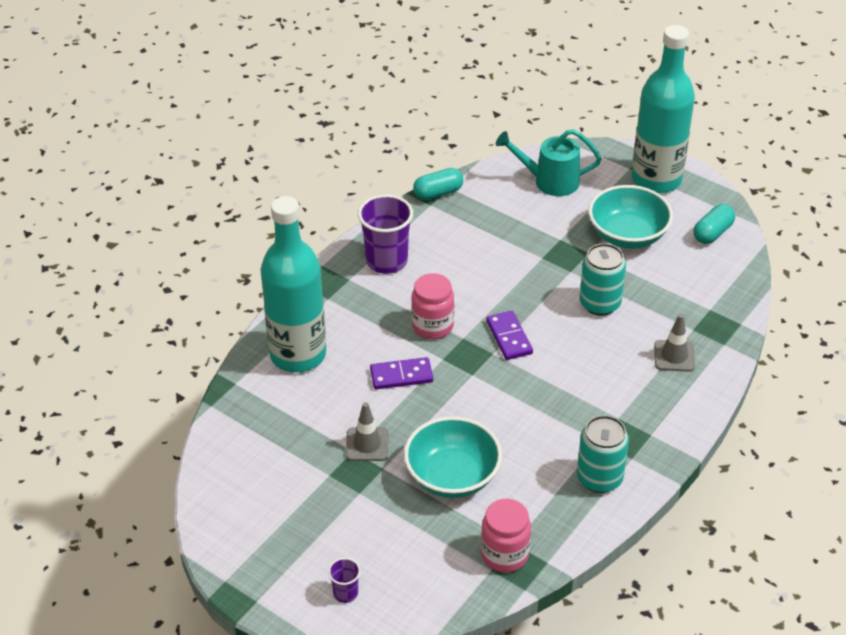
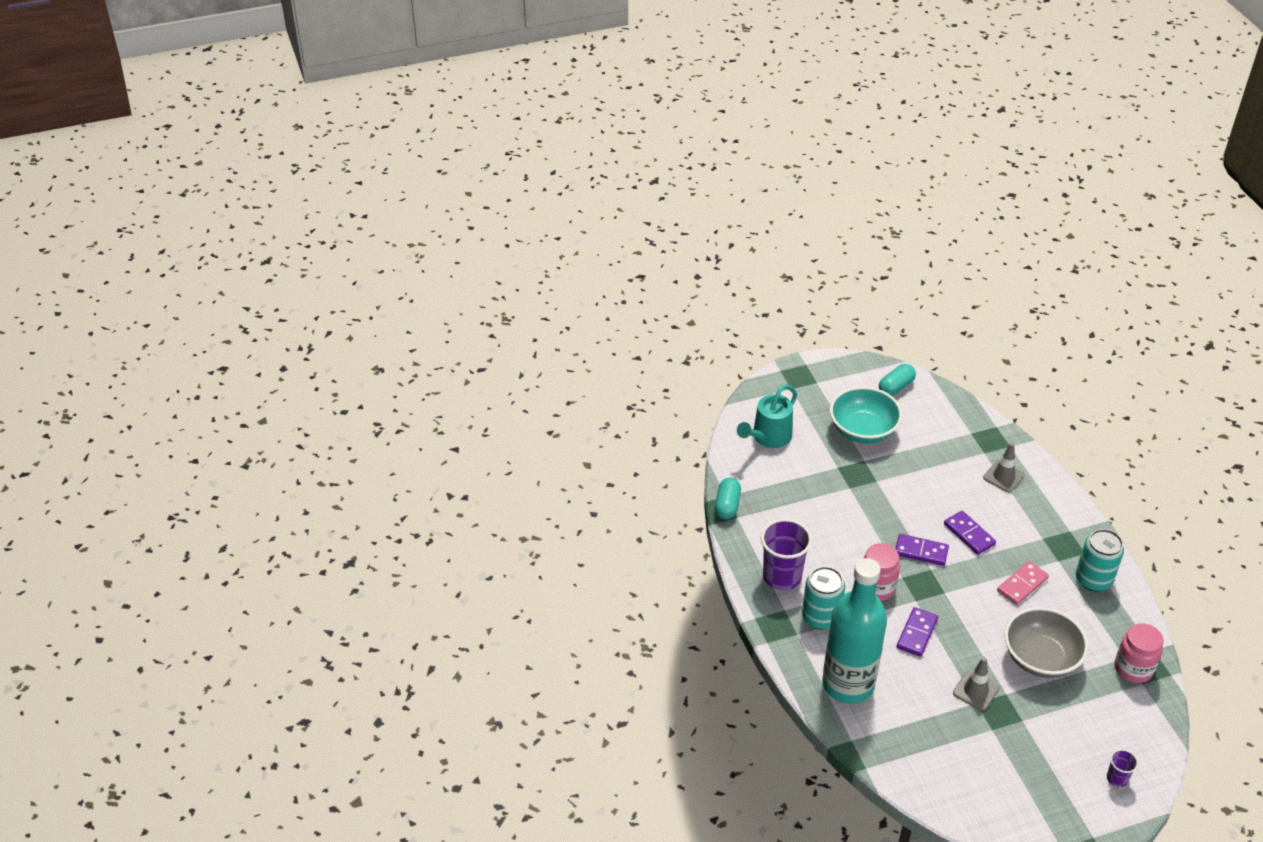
camera: 55 degrees left, 0 degrees up
(452, 476) = (1040, 658): turquoise bowl -> grey bowl
(538, 426) = (1022, 585): none -> pink domino
(567, 362) = (969, 534): none -> purple domino
(600, 303) = (923, 484): turquoise can -> turquoise can (820, 617)
(656, 179) = (815, 382): turquoise bottle -> none
(712, 233) = (896, 387): turquoise capsule -> turquoise capsule turned 60 degrees clockwise

